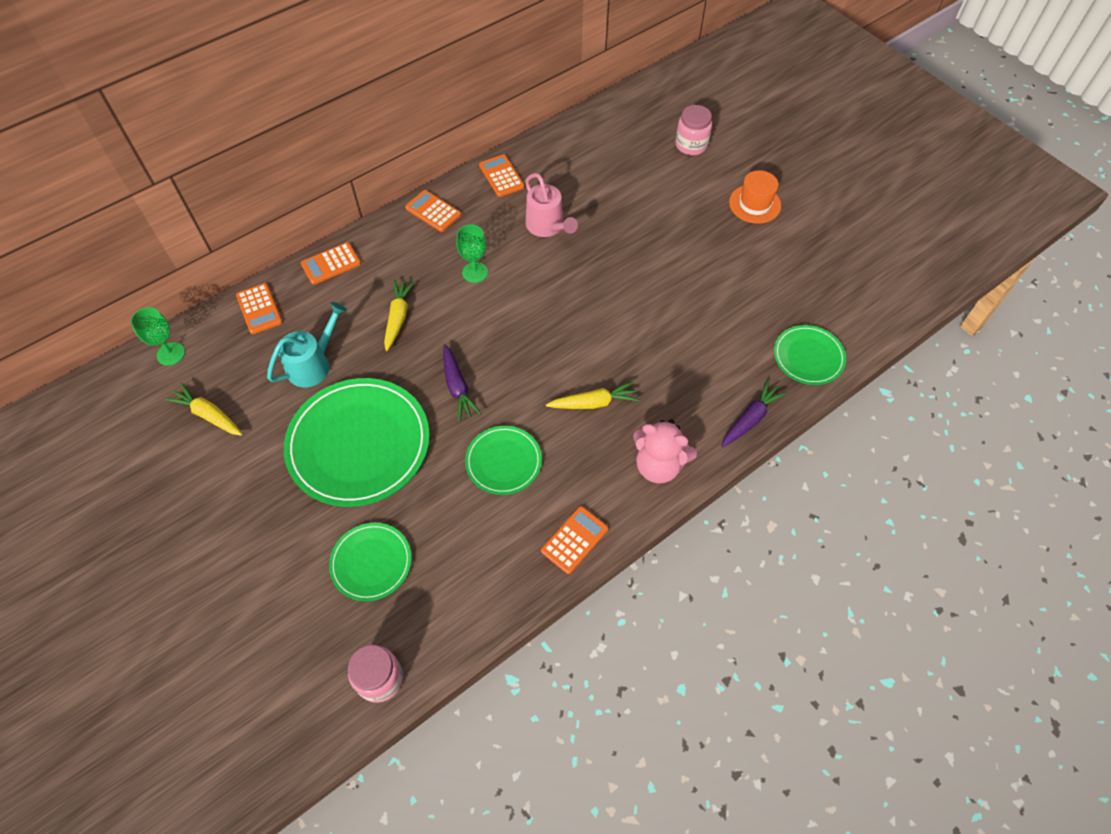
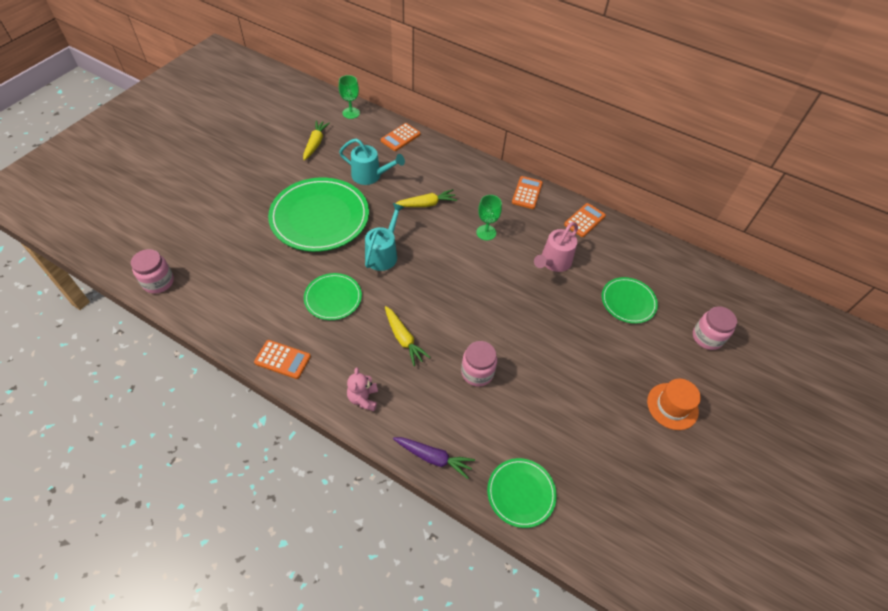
camera: 65 degrees right, 5 degrees down
(331, 264) = (452, 157): orange calculator -> none
(371, 562) = (236, 251): green plate -> green plate (628, 301)
(457, 387) = (383, 253): purple carrot -> turquoise watering can
(658, 465) = (363, 398): pink teddy bear -> pink teddy bear, size x0.65
(663, 347) = (477, 372): none -> pink jar

